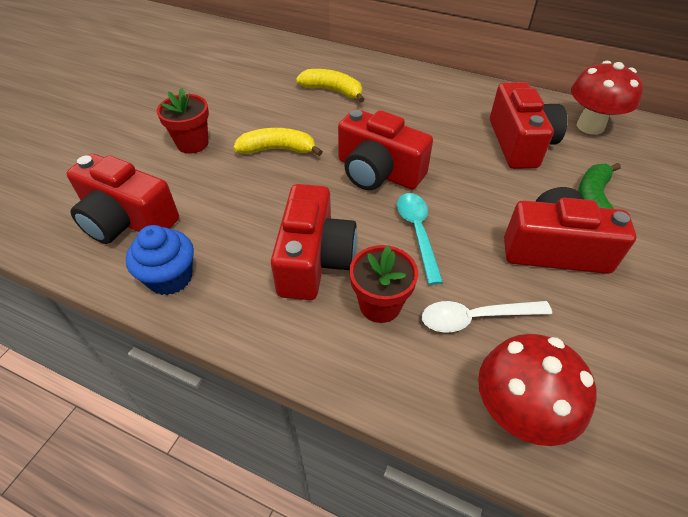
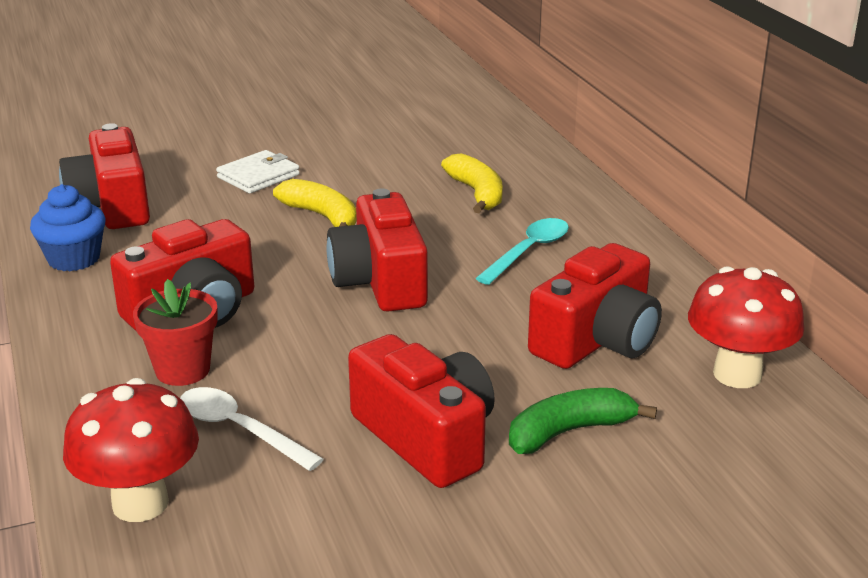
camera: 45 degrees right, 20 degrees down
(192, 143) = (258, 176): red flower pot -> white wallet
(417, 232) = (319, 345): turquoise spoon -> turquoise spoon (529, 251)

